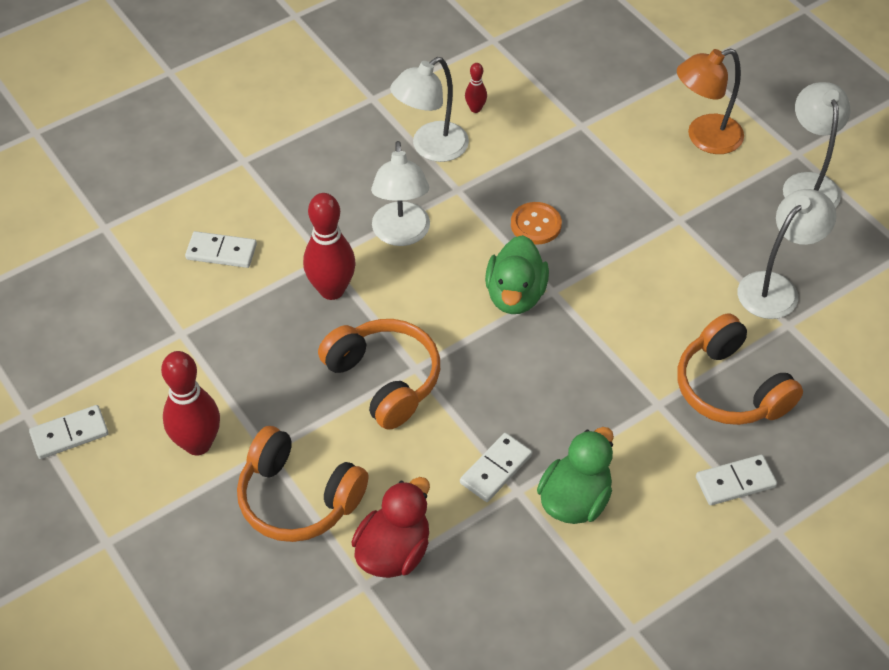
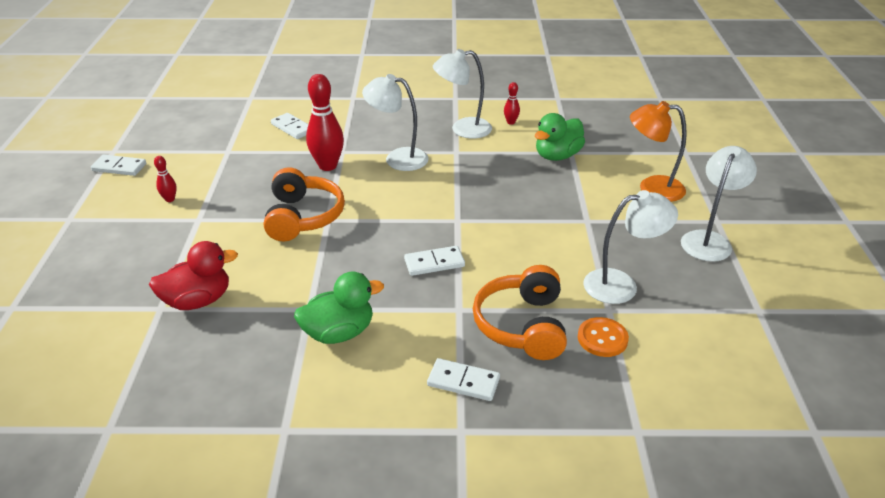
camera: 35 degrees right, 15 degrees down
(198, 444) = (170, 199): red bowling pin -> red bowling pin, size x0.48
(298, 498) = (184, 248): orange headphones -> none
(401, 234) = (398, 158): white lamp -> white lamp turned 75 degrees clockwise
(495, 469) = (310, 290): white domino -> white domino (434, 263)
(515, 295) = (431, 212): green duck -> green duck (557, 156)
(536, 225) = (485, 185): orange button -> orange button (602, 338)

